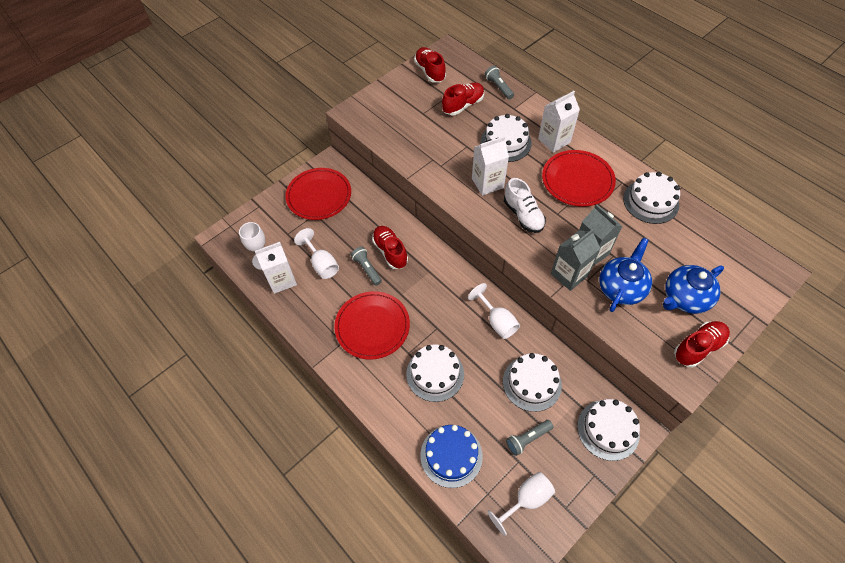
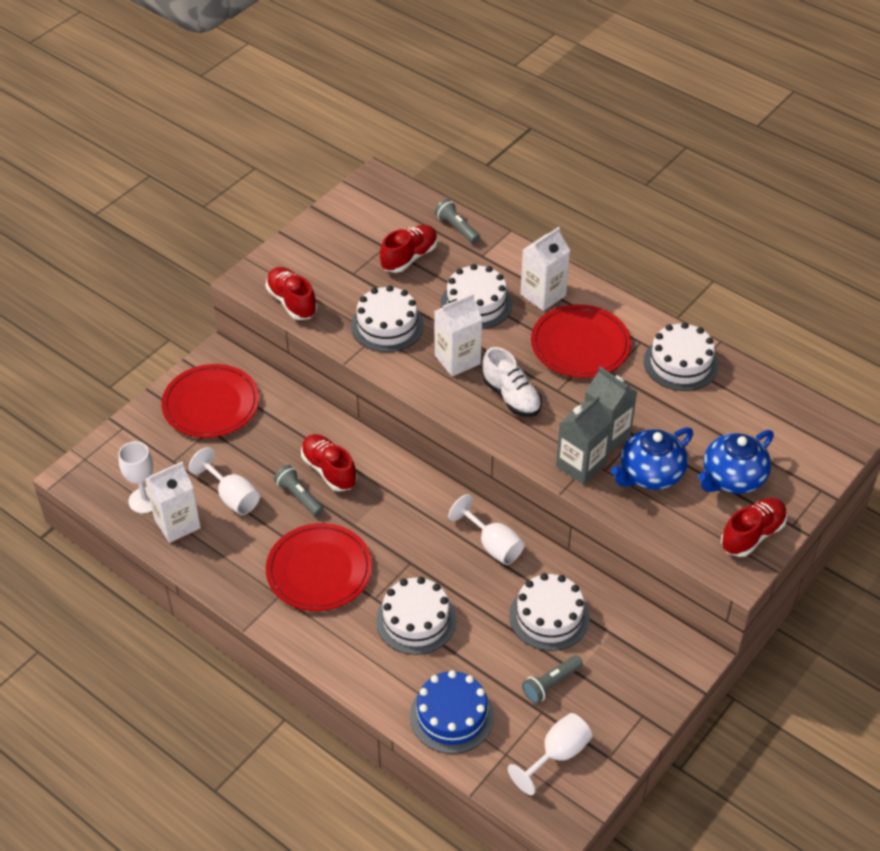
camera: 10 degrees left, 10 degrees down
(430, 71) = (354, 214): red shoe -> red shoe (292, 302)
(608, 429) = (655, 660): white cake -> white cake (387, 325)
(621, 288) = (650, 474): blue teapot -> blue teapot turned 150 degrees counterclockwise

